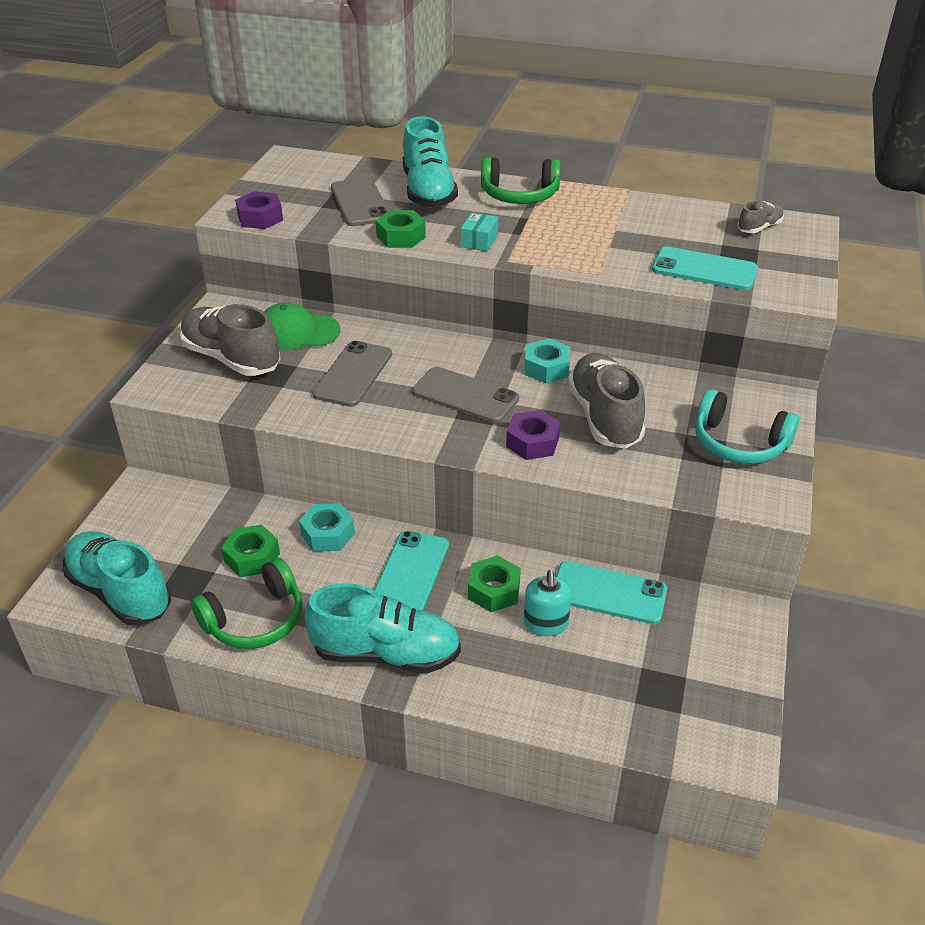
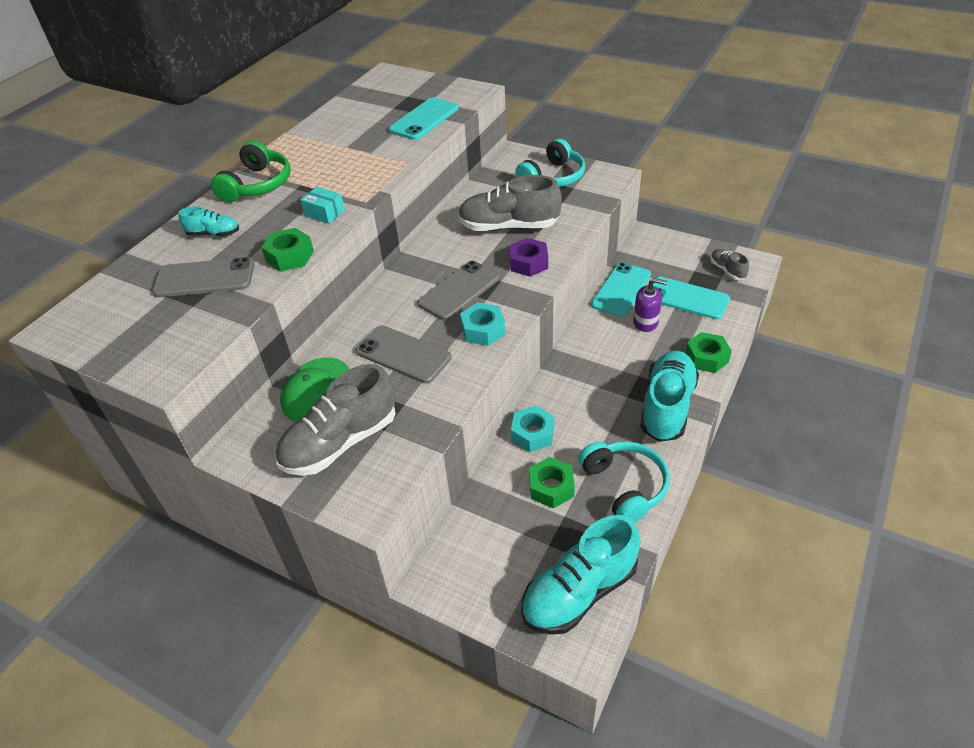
camera: 75 degrees left, 5 degrees up
(255, 619) = (624, 486): green headphones -> turquoise headphones
(260, 218) = (187, 352): purple nut -> none
(410, 574) = (588, 386): turquoise phone -> turquoise phone (687, 298)
(428, 192) = (213, 234): turquoise shoe -> turquoise shoe, size x0.49
(494, 590) = (611, 343): green nut -> green nut (706, 358)
(546, 368) = (439, 245): turquoise nut -> turquoise nut (483, 330)
(546, 623) = (645, 322): turquoise soap dispenser -> purple soap dispenser
(759, 228) = (379, 91): grey shoe -> grey shoe (727, 270)

